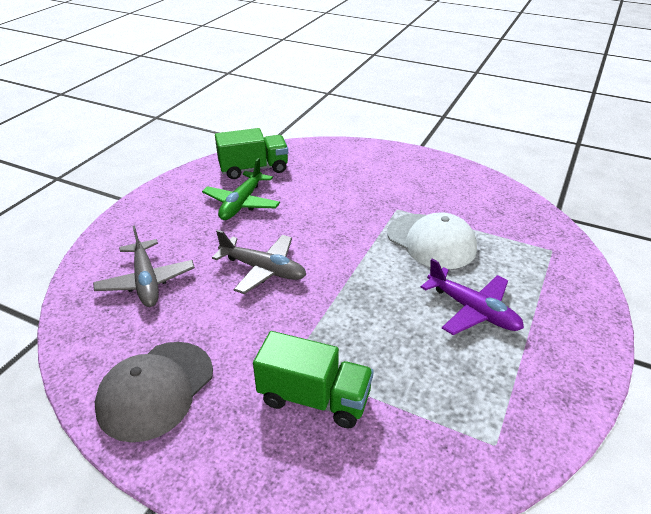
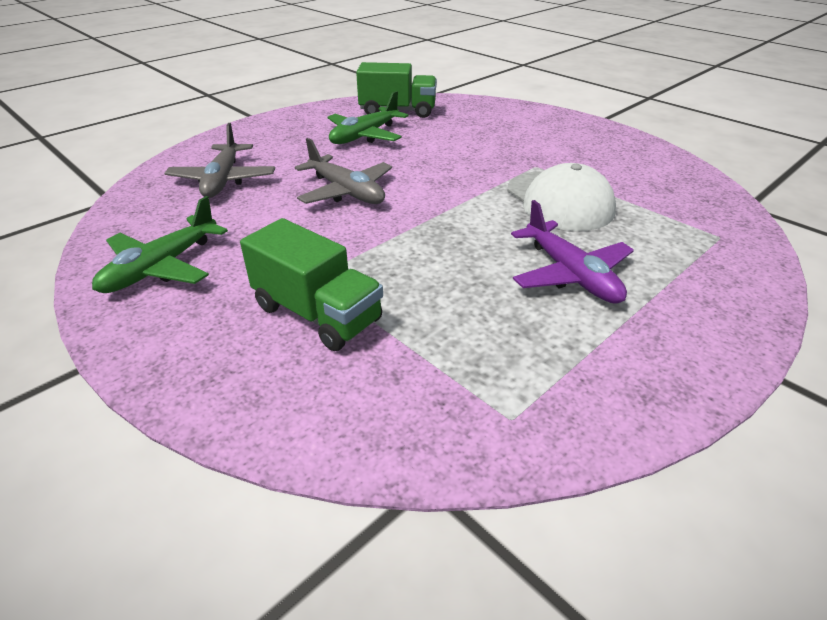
camera: 20 degrees right, 0 degrees up
(156, 390) = (161, 267): grey cap -> green plane

